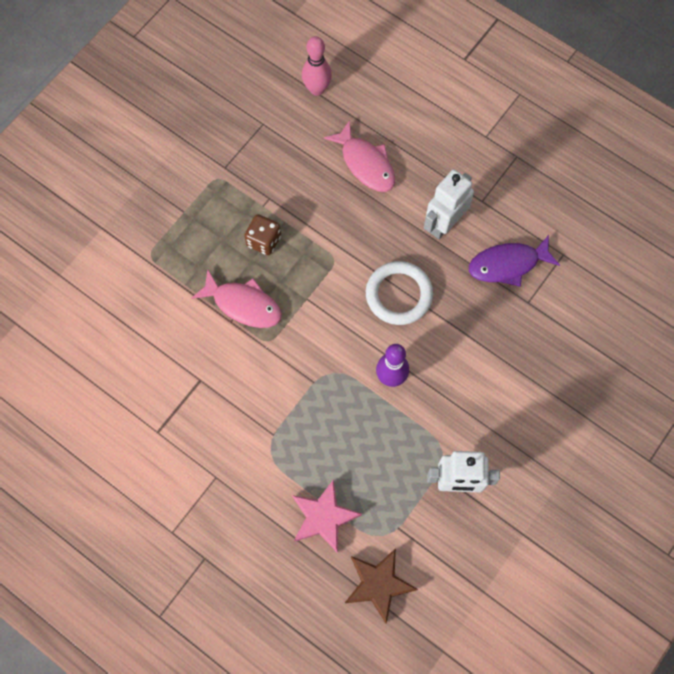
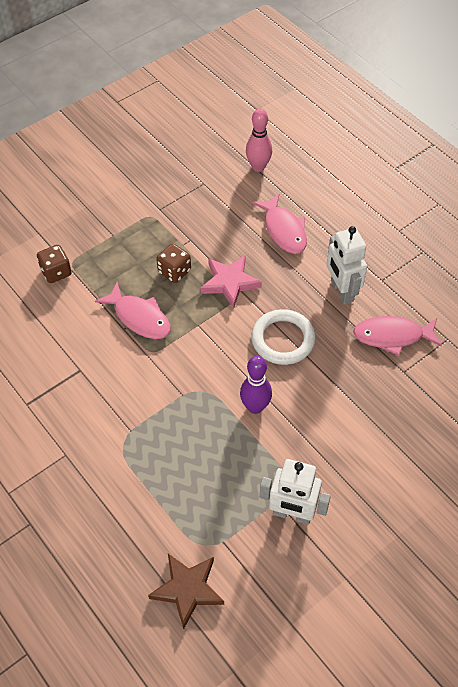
camera: 15 degrees right, 15 degrees down
(137, 271) = (56, 272): none -> brown dice
(323, 517) = (154, 514): pink star -> pink star (230, 282)
(444, 224) = (341, 291): white robot -> white robot turned 75 degrees counterclockwise
(507, 264) = (392, 336): purple fish -> pink fish

